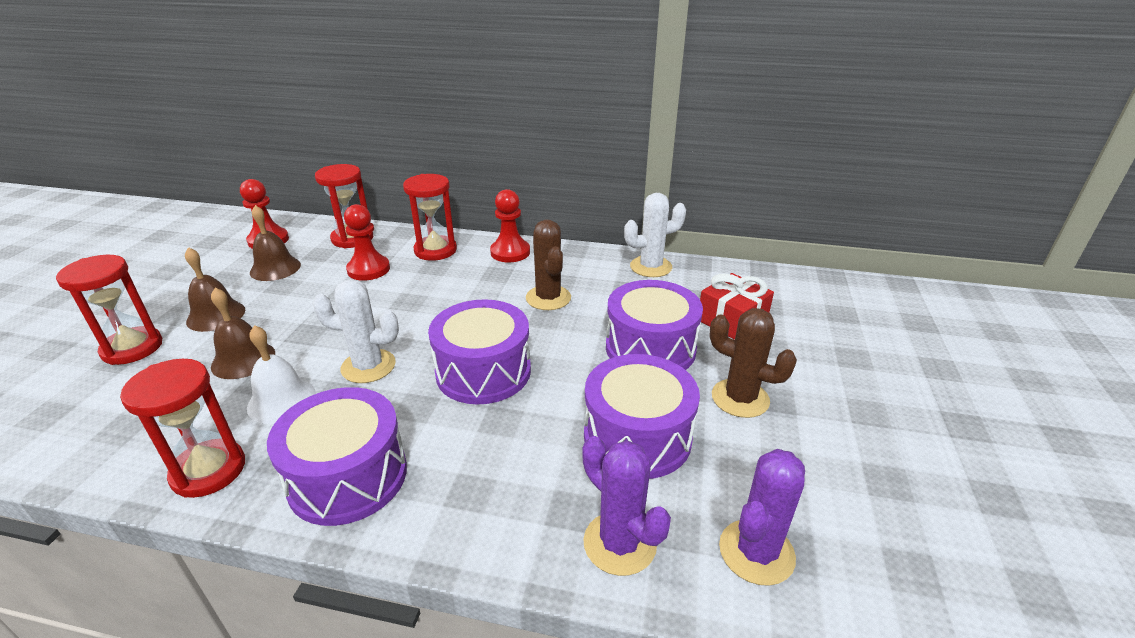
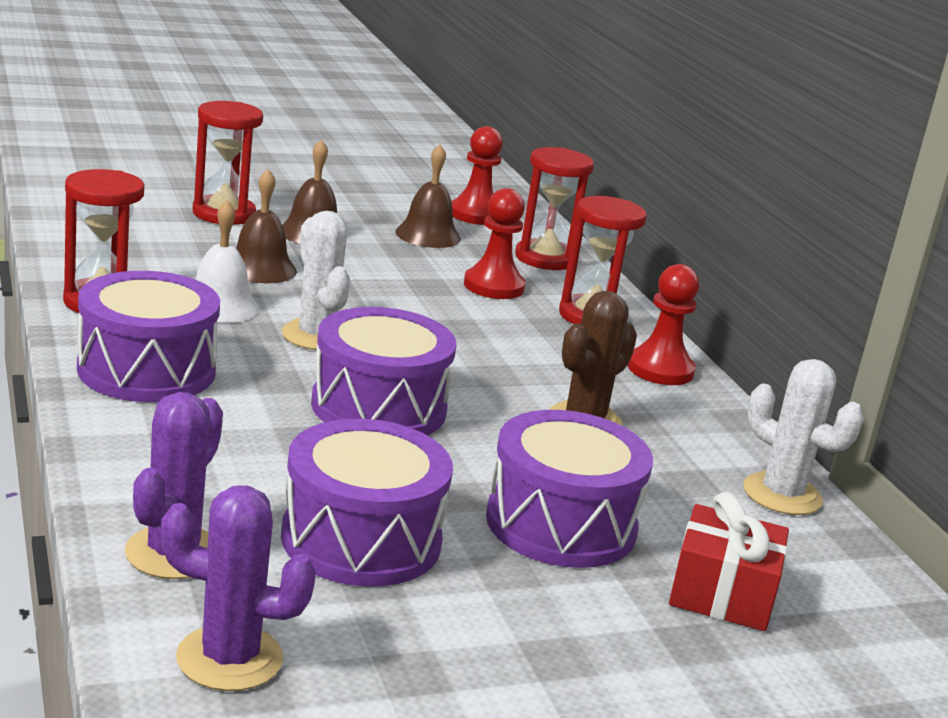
camera: 55 degrees right, 10 degrees down
(740, 398) = (524, 620): brown cactus -> none

